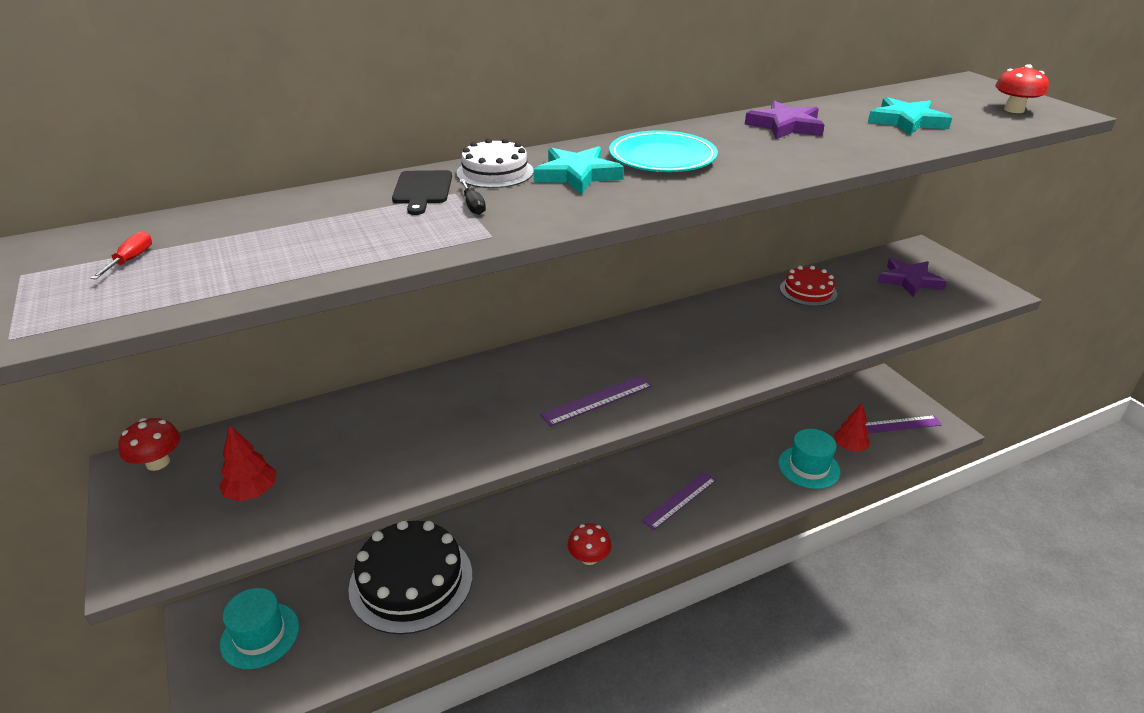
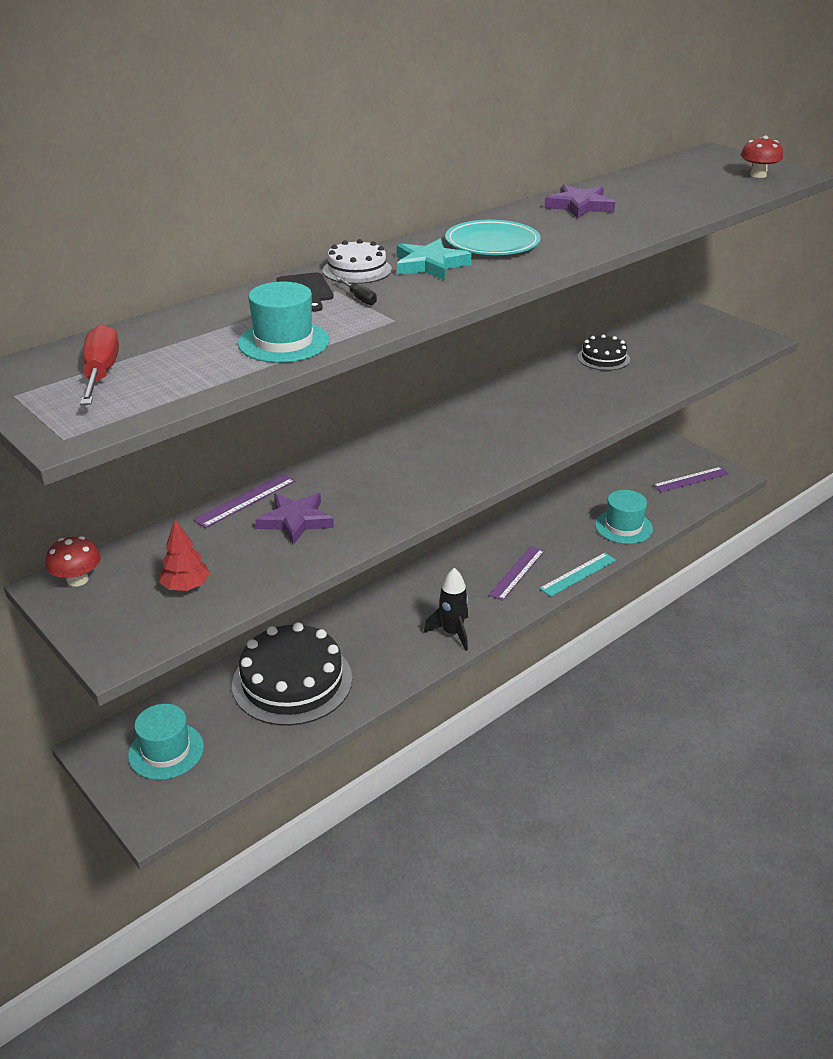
camera: 15 degrees left, 0 degrees up
(131, 260) = (101, 373): red screwdriver -> red screwdriver, size x1.96
(350, 248) = (283, 342): none -> turquoise hat
(589, 558) = (452, 633): red mushroom -> black rocket
(597, 400) = (456, 471): purple ruler -> purple ruler (245, 500)
(743, 514) = (578, 574): none -> turquoise ruler
(808, 291) = (603, 358): red cake -> black cake
(849, 447) = (654, 504): red tree -> none
(907, 121) = (677, 193): turquoise star -> none
(909, 280) = (687, 338): purple star -> purple star (296, 521)

